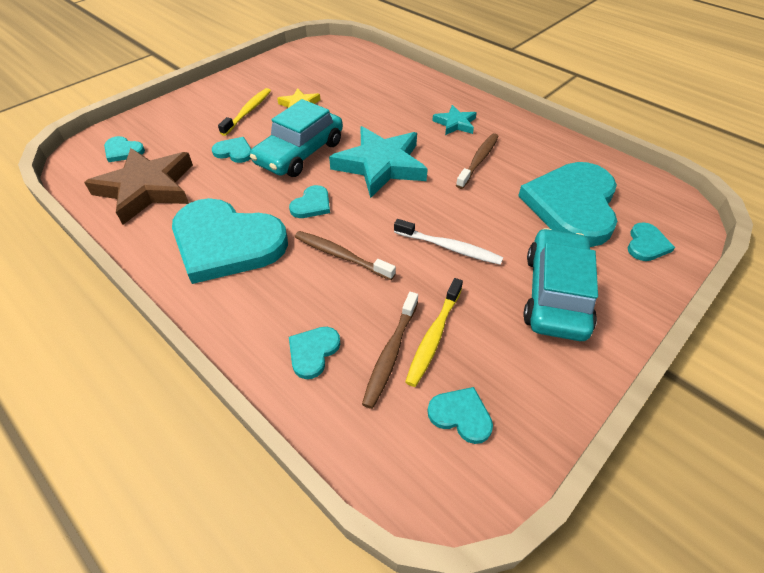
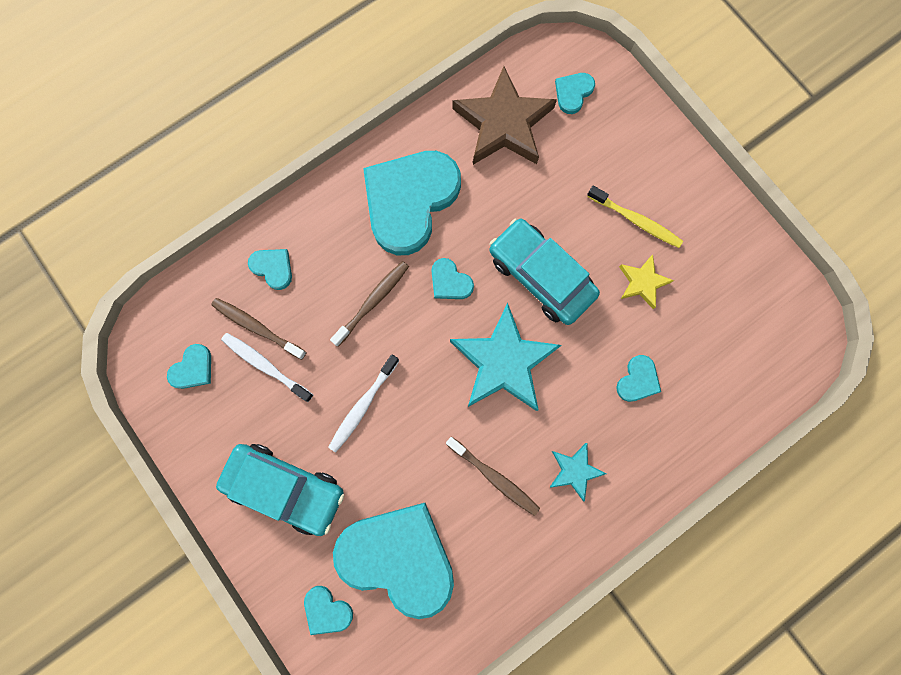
camera: 100 degrees right, 30 degrees up
(234, 152) = (554, 206): turquoise heart -> turquoise heart (638, 380)
(434, 336) = (265, 366): yellow toothbrush -> white toothbrush

